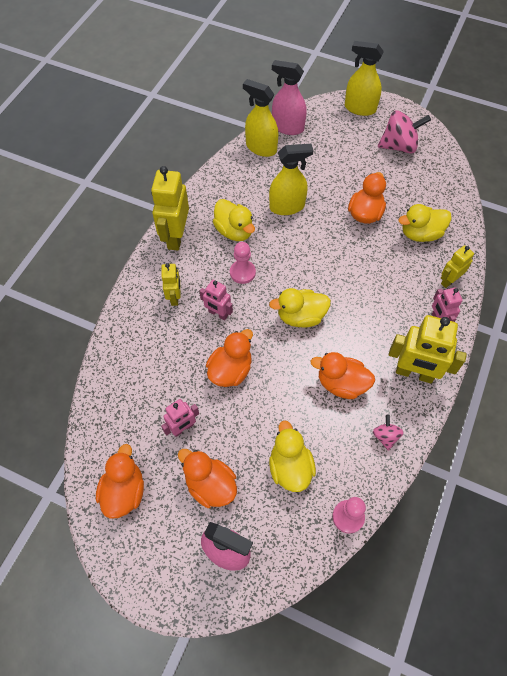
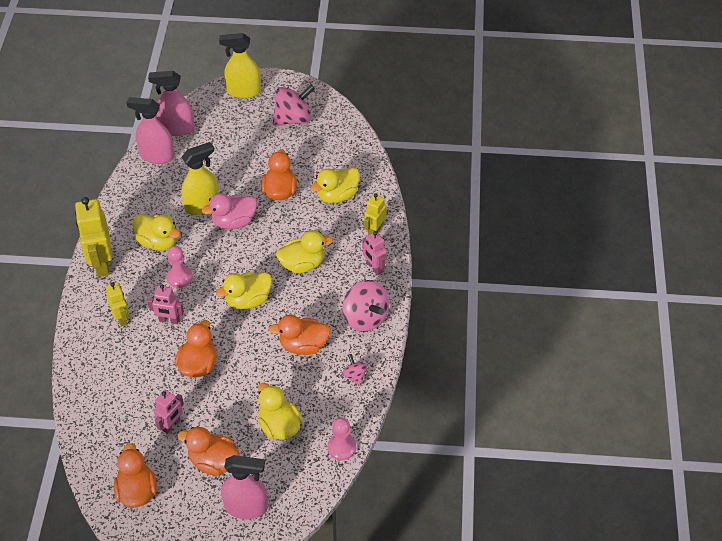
camera: 20 degrees left, 10 degrees down
(261, 148) = (157, 156): yellow spray bottle -> pink spray bottle
(311, 231) = (233, 222): none -> pink duck
(366, 295) = (302, 264): none -> yellow duck
(414, 373) = (365, 318): yellow robot -> pink spinning top

